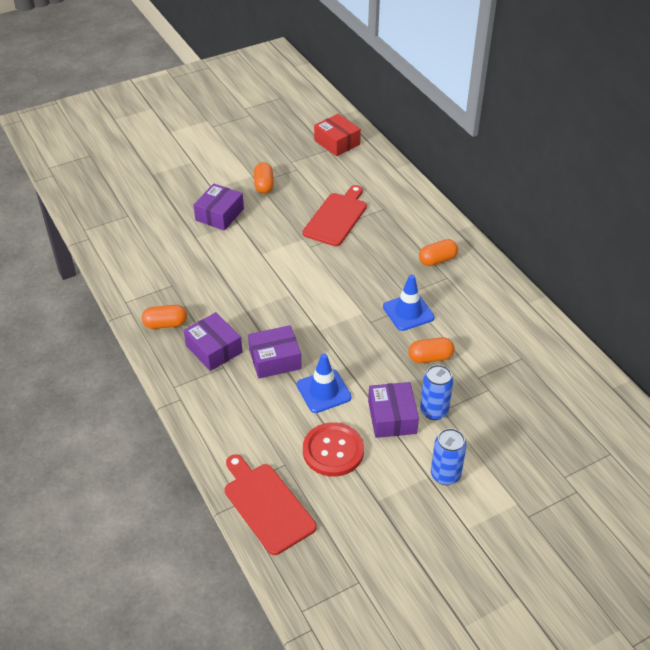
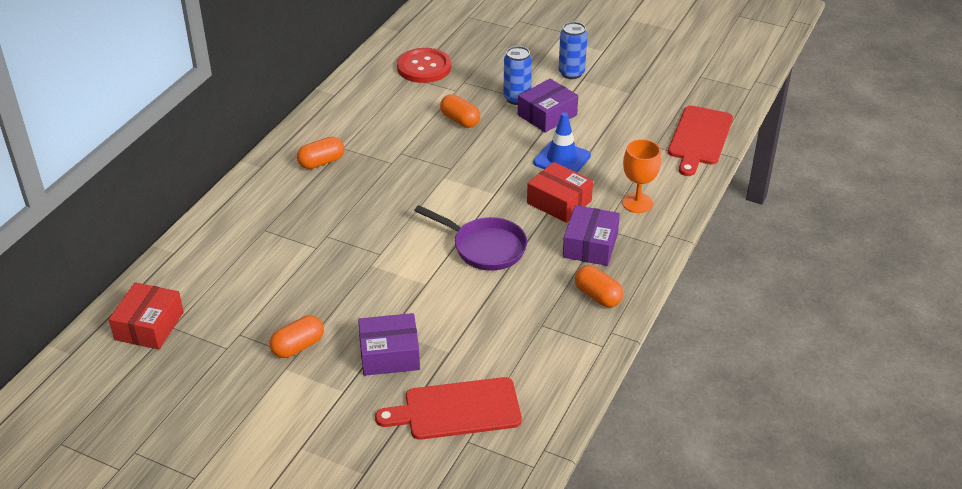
camera: 125 degrees left, 5 degrees down
(229, 404) = (637, 203): none -> orange goblet
(267, 295) = (484, 247): none -> purple pan
(275, 359) = (559, 202): purple box -> red box
(333, 451) = (614, 129): red button -> red button (424, 67)
(336, 217) = (311, 257): red cutting board -> red cutting board (456, 409)
(408, 312) = (415, 152): blue traffic cone -> none
(437, 260) = (321, 162): orange capsule -> orange capsule turned 60 degrees counterclockwise

